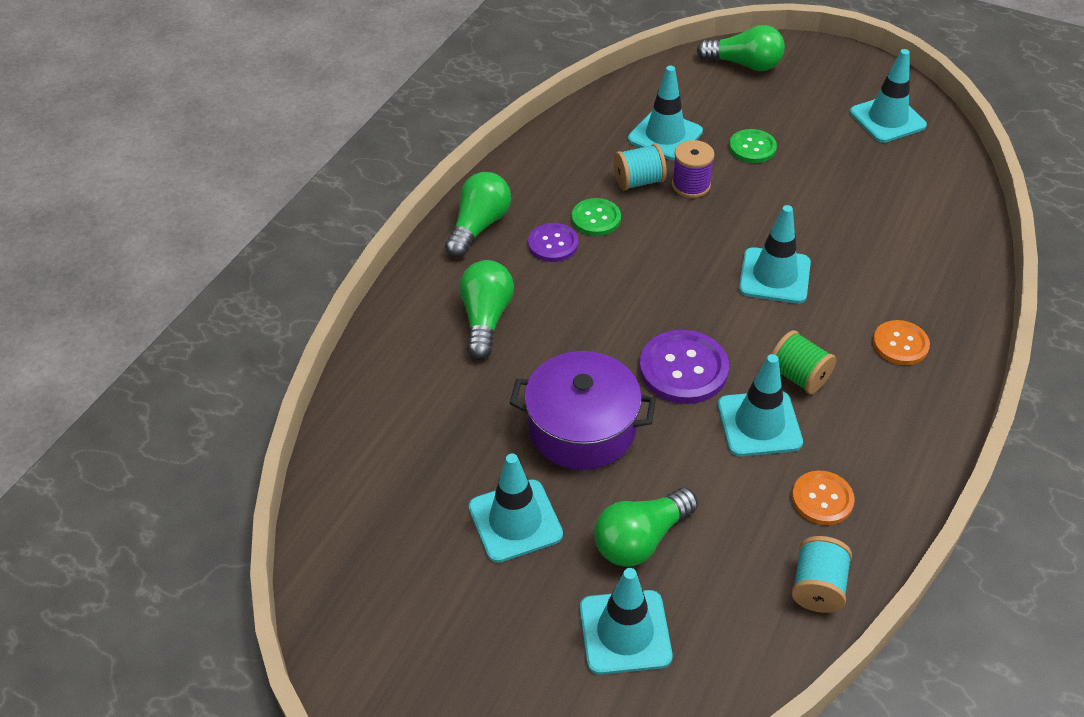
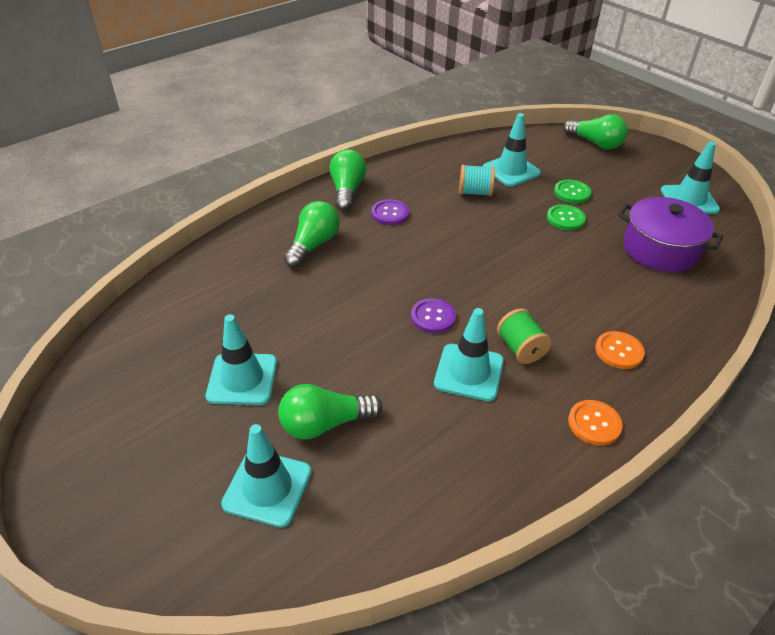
camera: 20 degrees right, 5 degrees down
(479, 226) = (347, 190): green light bulb -> green light bulb turned 45 degrees counterclockwise
(582, 428) = (332, 333): purple pot -> purple pot (660, 249)
(596, 218) = (430, 206): green button -> green button (565, 218)
(683, 369) = (433, 317): purple button -> purple button, size x0.63
(691, 185) = (511, 204): purple spool -> none
(774, 276) = (541, 276): turquoise traffic cone -> none
(817, 587) = (444, 511): turquoise spool -> none
(822, 499) = (488, 444): orange button -> orange button (594, 423)

